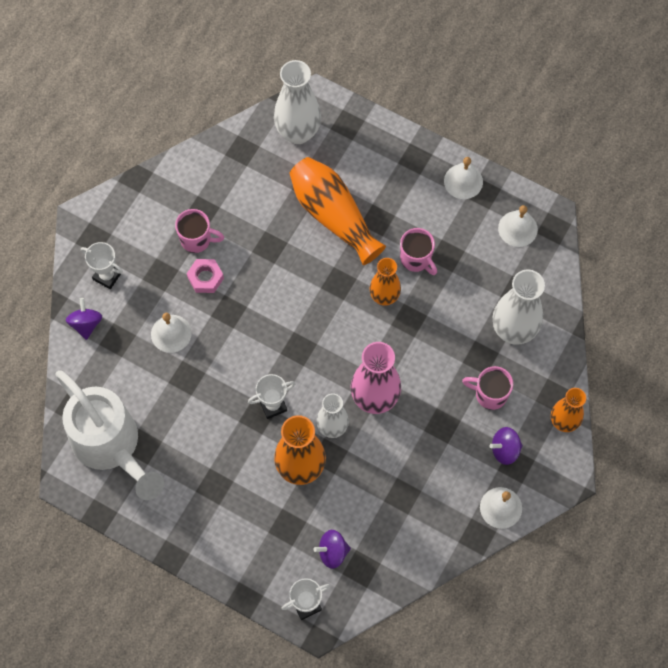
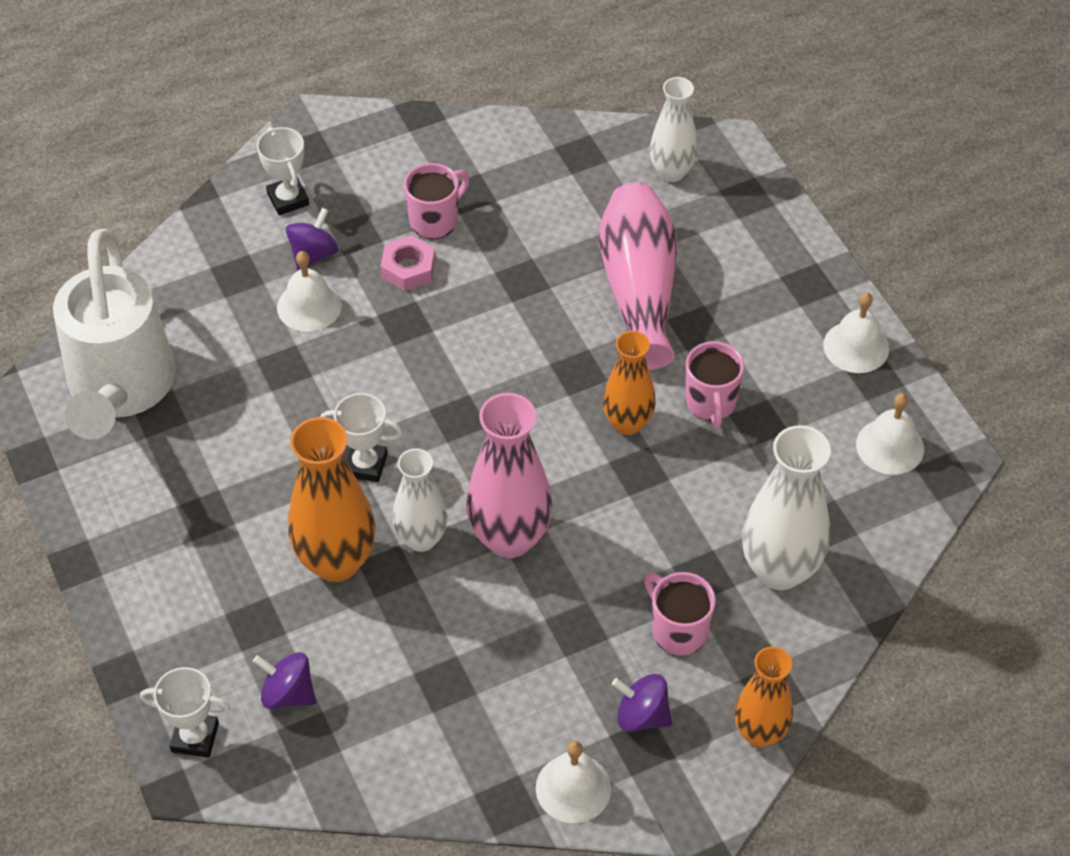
camera: 35 degrees right, 15 degrees down
(86, 324) = (215, 236): purple spinning top -> purple spinning top (313, 254)
(197, 240) = (435, 220): pink mug -> pink mug turned 90 degrees counterclockwise
(298, 132) = (671, 172): white vase -> white vase, size x0.64
(333, 216) = (639, 290): orange vase -> pink vase

